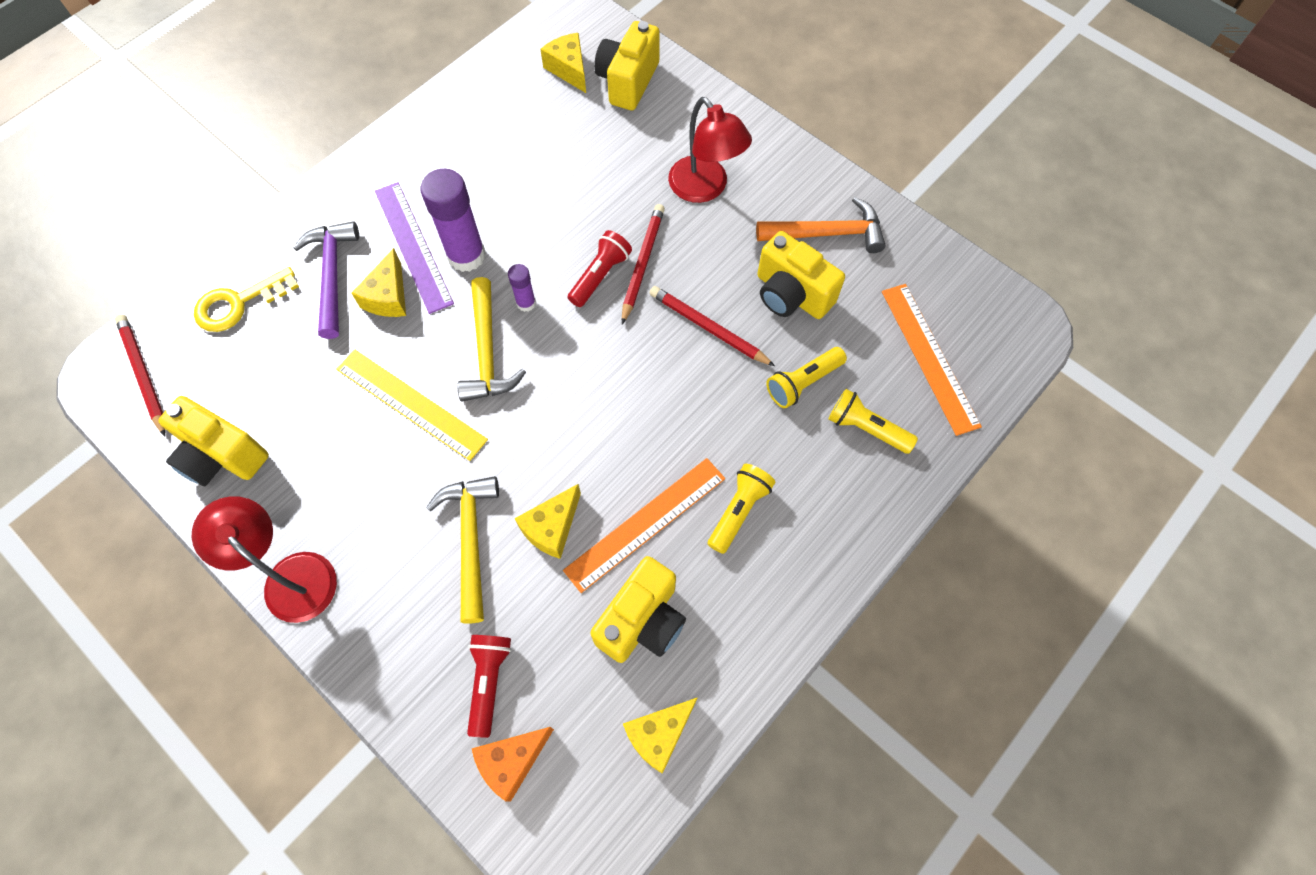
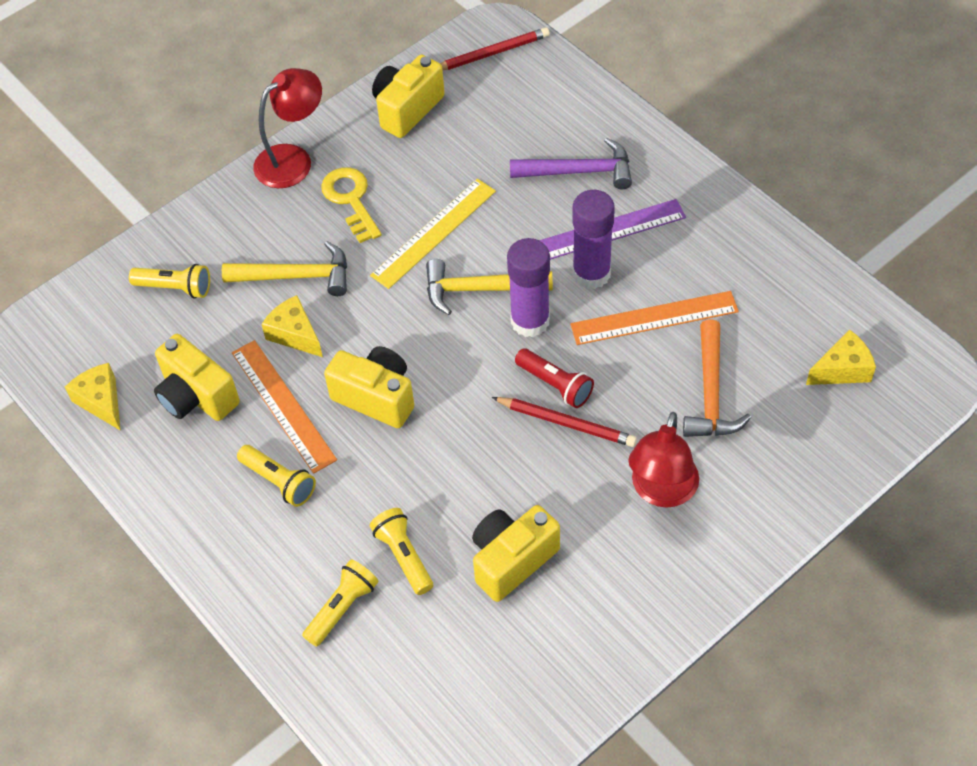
camera: 100 degrees right, 10 degrees down
(238, 303) = (556, 108): yellow key -> yellow key (351, 200)
(388, 297) = (550, 214): yellow cheese -> none
(489, 682) = (175, 288): red flashlight -> yellow flashlight
(512, 761) = (110, 302): orange cheese -> none
(526, 303) = (530, 321): purple glue stick -> purple glue stick, size x2.01
(628, 82) = (823, 427): yellow camera -> yellow camera (376, 397)
(705, 188) = (661, 491): red lamp -> red lamp turned 45 degrees counterclockwise
(708, 328) = (481, 476): red pencil -> none
(827, 233) = (589, 609): orange hammer -> orange hammer (711, 393)
(929, 357) = (414, 687): orange ruler -> orange ruler (654, 318)

